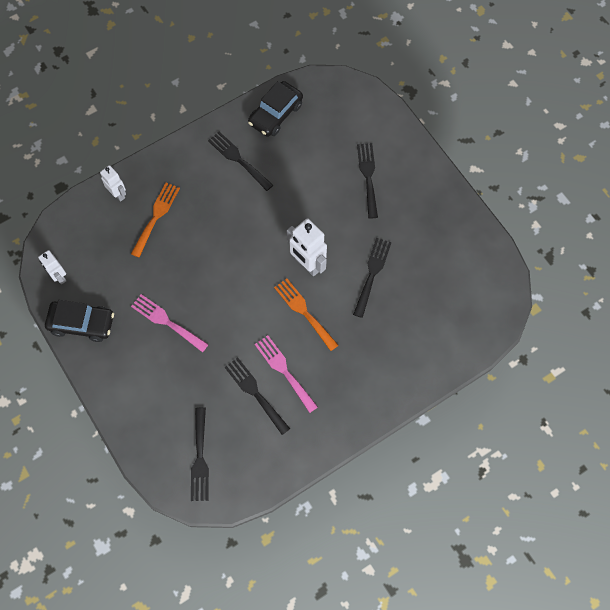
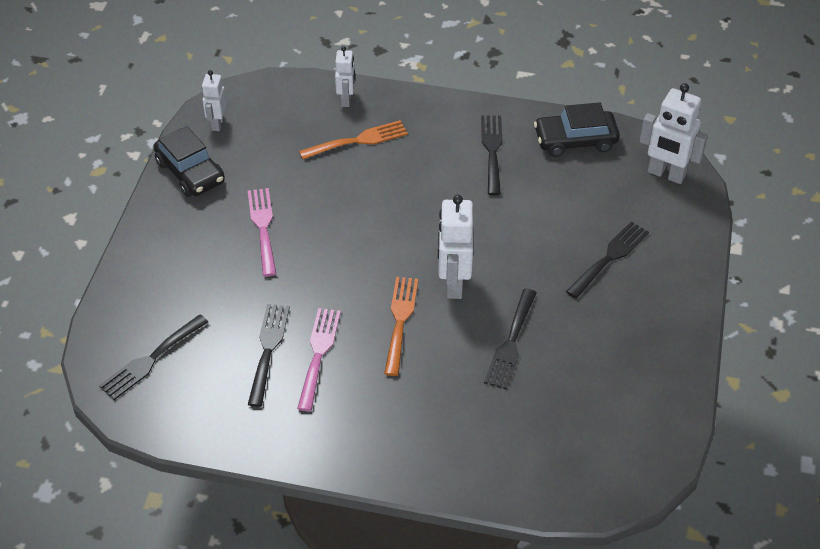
camera: 45 degrees right, 20 degrees down
(344, 97) = (666, 174): none -> white robot
(372, 273) = (511, 343): black fork -> black fork turned 135 degrees clockwise

